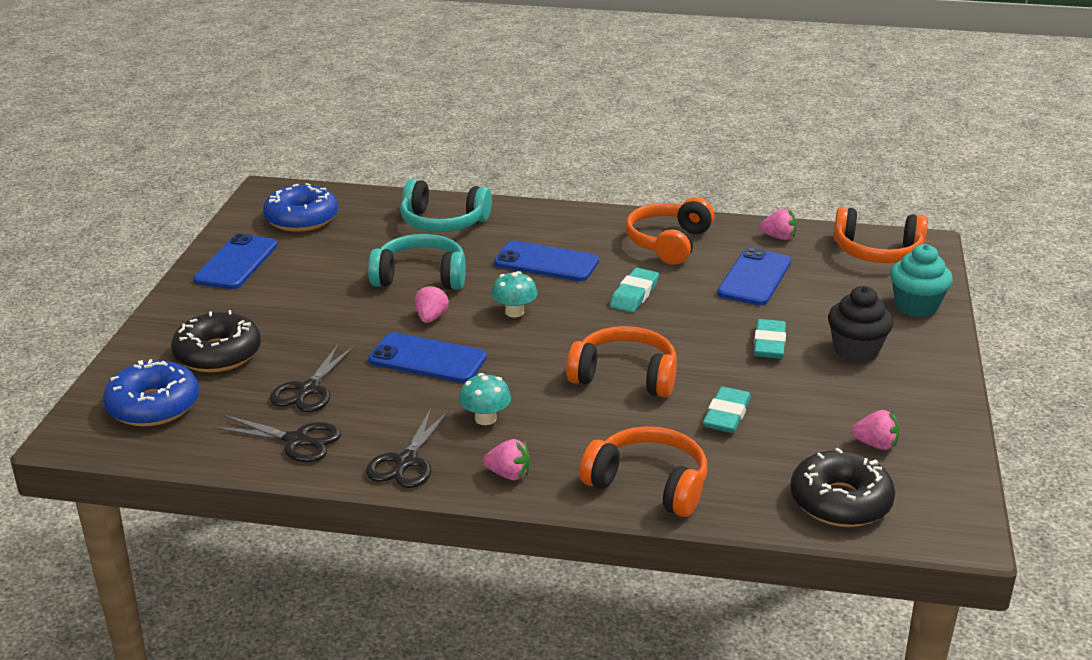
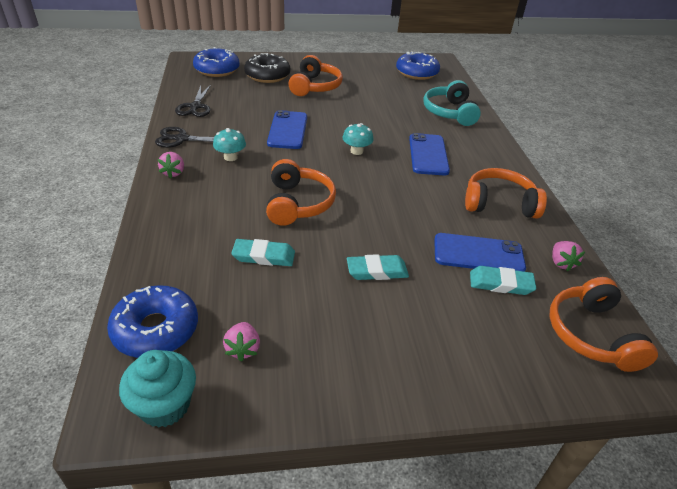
camera: 70 degrees right, 10 degrees up
(236, 263) = (357, 65): blue phone -> none
(308, 390) = (243, 102): black scissors -> none
(420, 277) = (378, 115): turquoise headphones -> none
(431, 318) = (333, 125): pink strawberry -> none
(634, 294) = (410, 195): turquoise eraser -> turquoise eraser (500, 283)
(648, 485) = (169, 228): orange headphones -> orange headphones (315, 86)
(840, 502) = (156, 329): black donut -> blue donut
(856, 351) = (392, 327): black cupcake -> none
(916, 306) = (502, 371): turquoise cupcake -> turquoise cupcake (165, 405)

